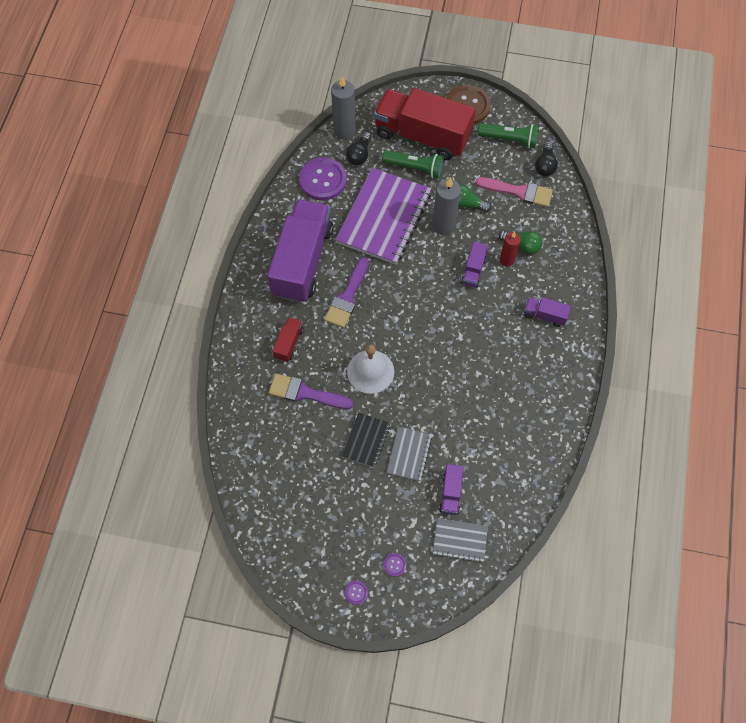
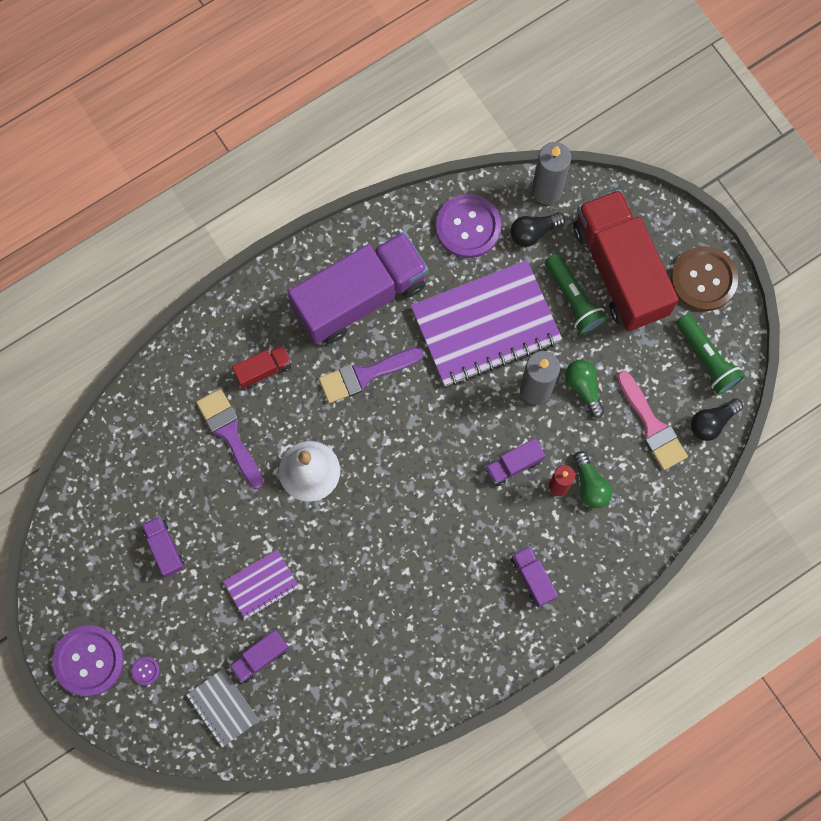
camera: 45 degrees right, 10 degrees up
(334, 487) = (165, 548): none -> purple truck
(356, 592) = (89, 661): purple button -> purple button, size x2.49
(366, 440) = (237, 533): black notebook -> none
(409, 454) = (261, 585): grey notebook -> purple notebook

